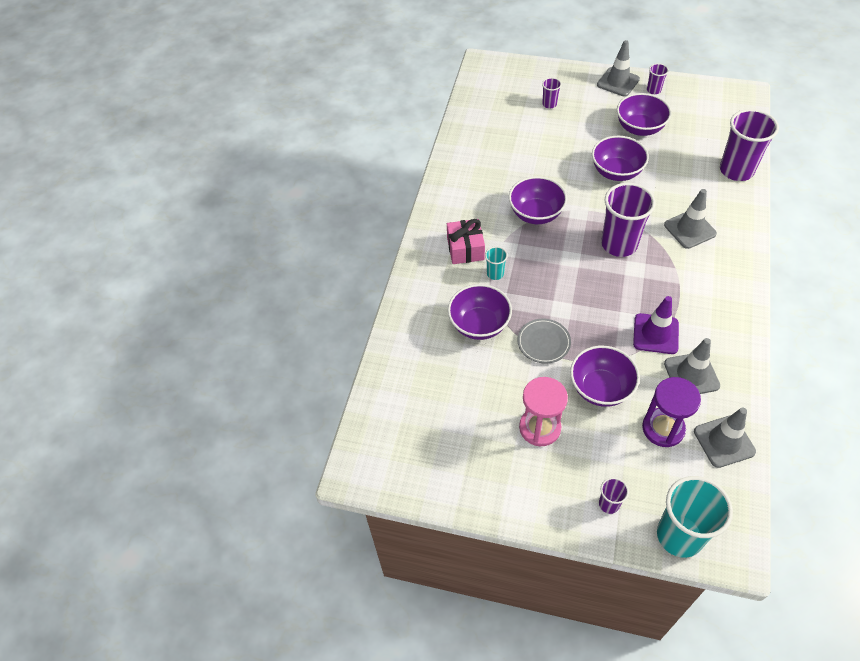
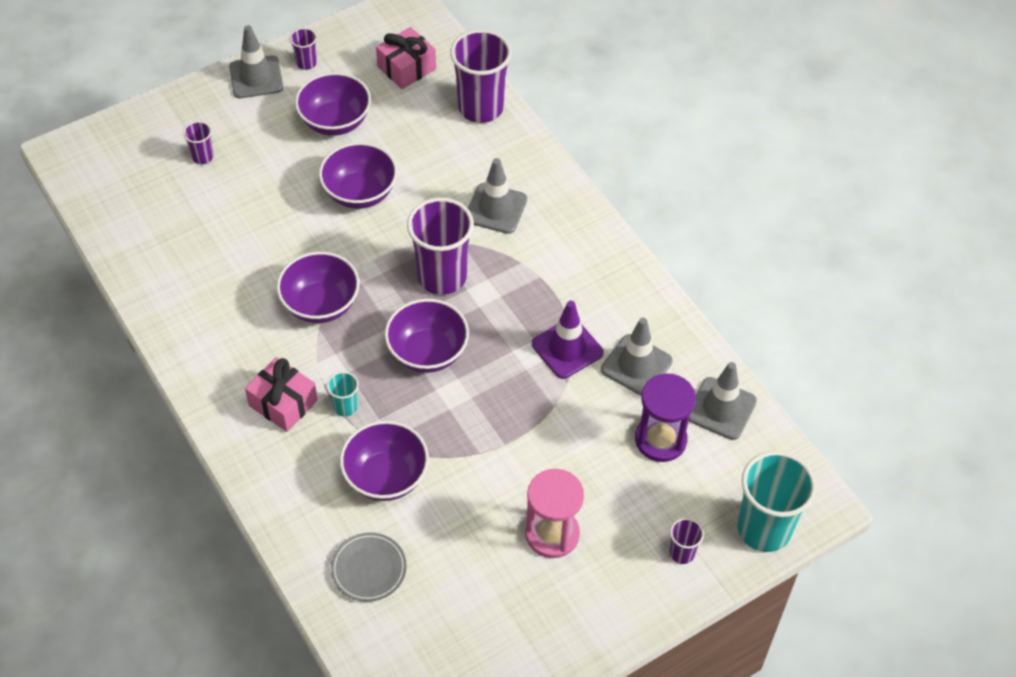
camera: 50 degrees left, 0 degrees up
(543, 342) = (470, 443): grey plate -> grey plate (369, 569)
(600, 388) = (569, 446): purple bowl -> purple bowl (427, 352)
(711, 124) = (406, 68): none -> pink gift

